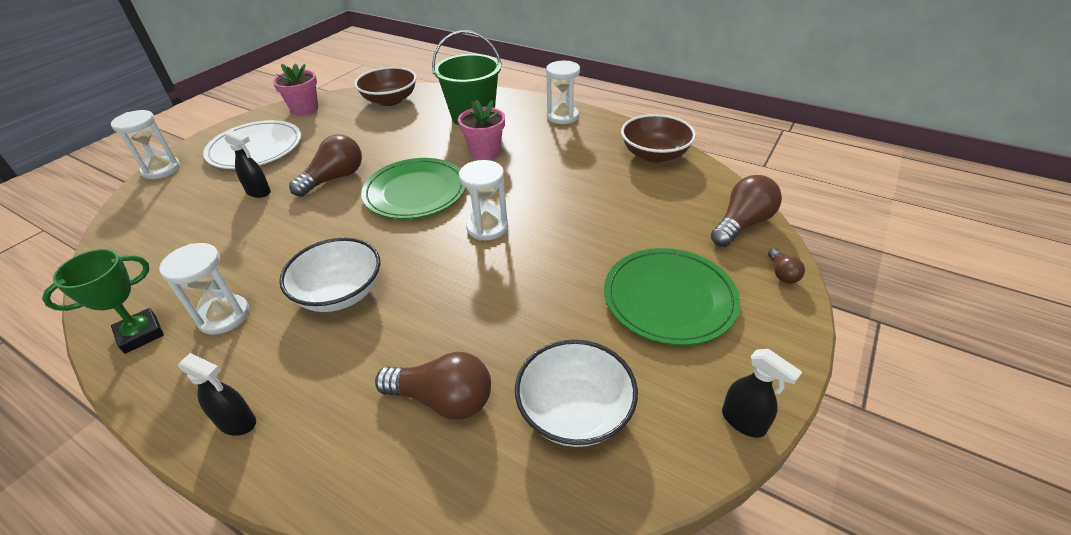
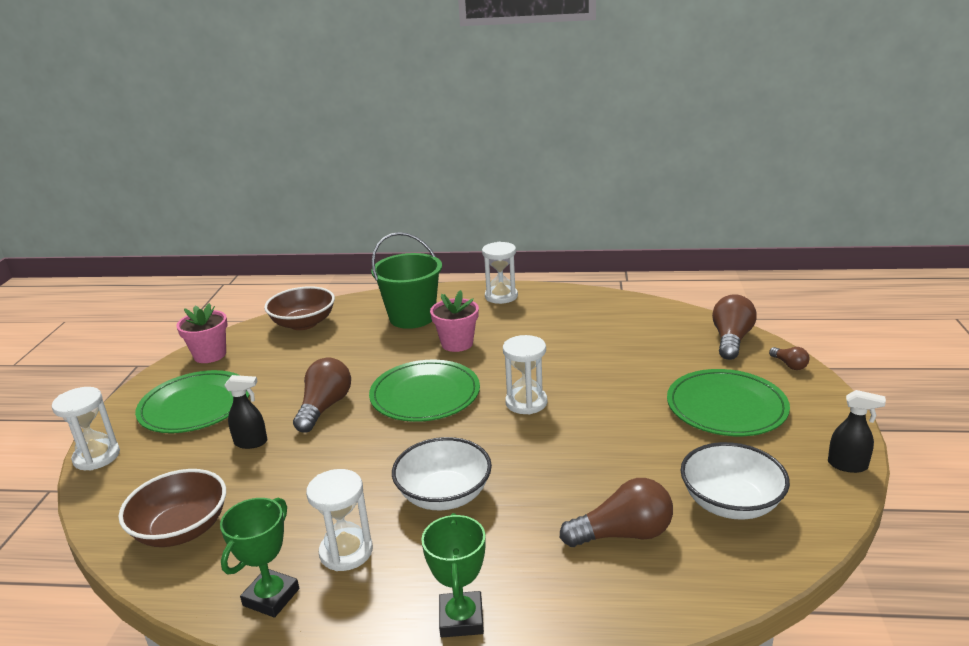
camera: 25 degrees left, 15 degrees down
(237, 422) = (461, 619): black spray bottle -> green trophy
(255, 148) = (195, 406): white plate -> green plate
(654, 155) = (614, 307): brown bowl -> brown bowl (181, 529)

